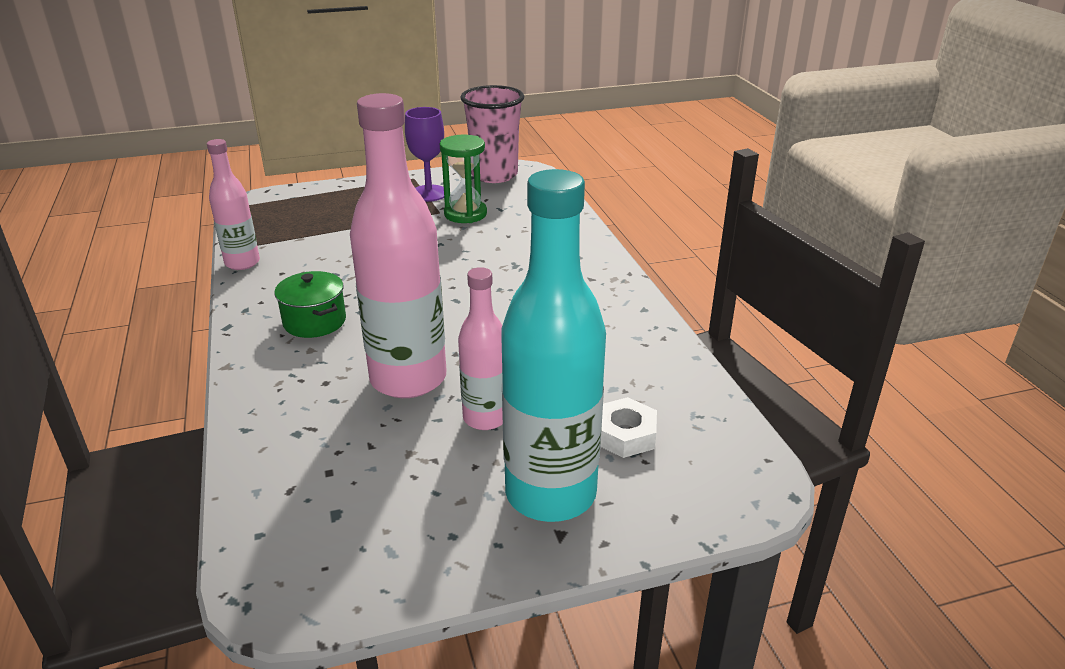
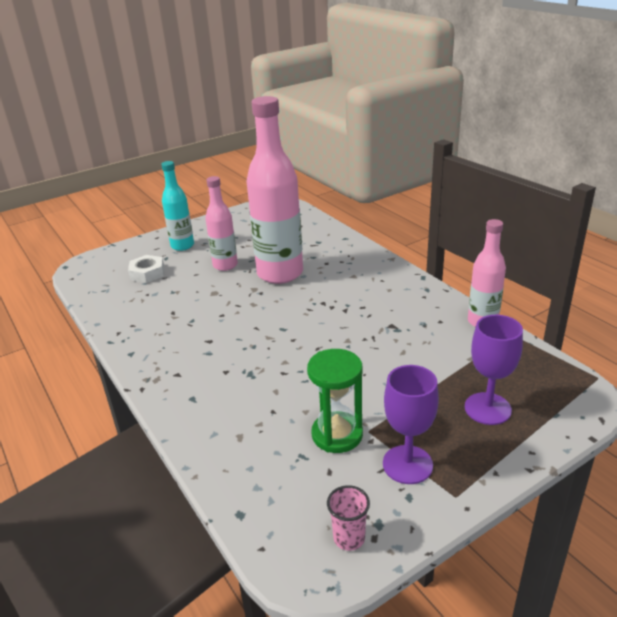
camera: 165 degrees right, 0 degrees up
(314, 321) = (370, 291): green pot -> none
(336, 207) = (487, 408): none -> purple goblet
(494, 175) = (349, 538): pink cup -> pink cup, size x0.44
(550, 494) = (182, 246): turquoise bottle -> turquoise bottle, size x0.55

